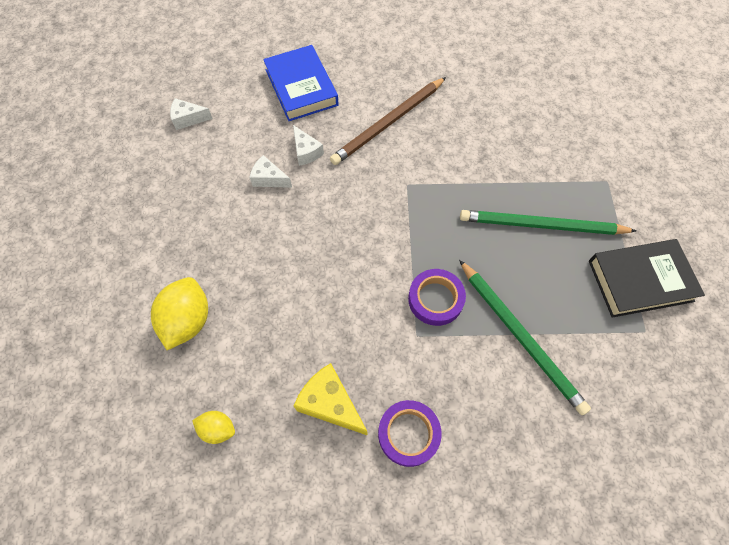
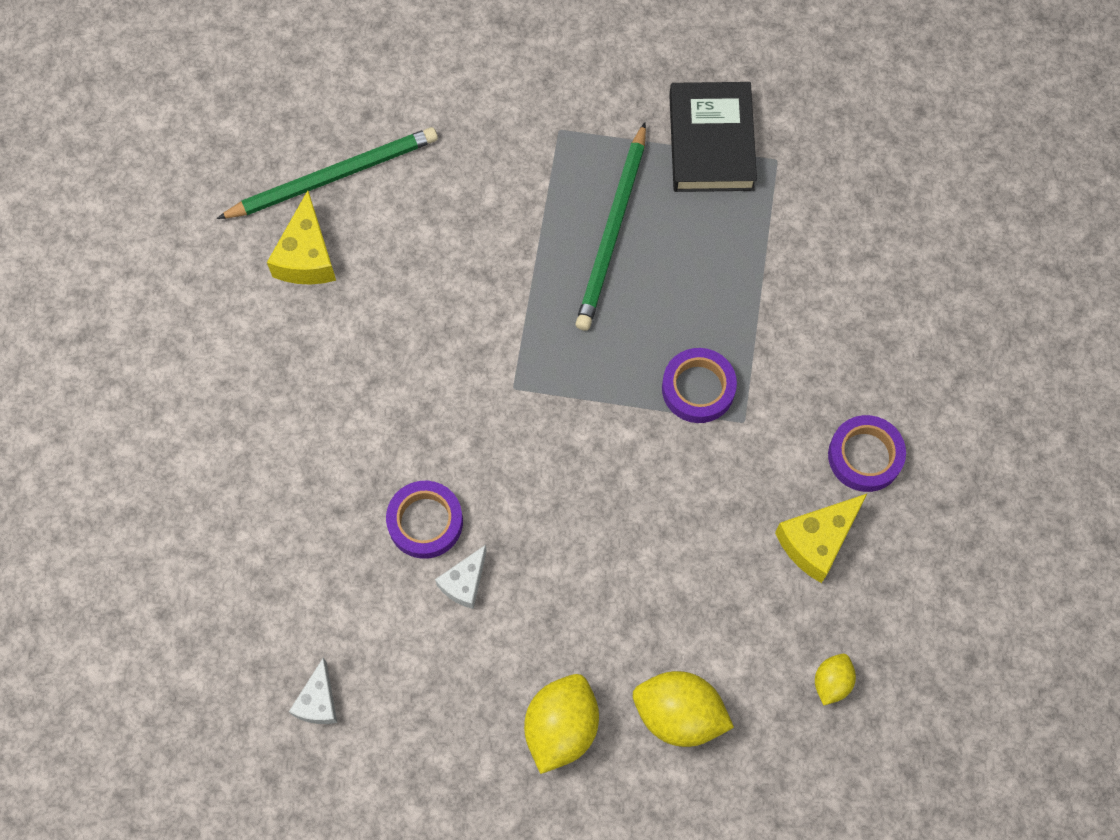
camera: 80 degrees left, 5 degrees up
(176, 248) = (561, 728): none -> yellow lemon
(301, 87) = (293, 513): blue book -> none
(306, 152) = (425, 522): white cheese -> purple tape
(388, 123) = (396, 393): brown pencil -> none
(466, 65) = (307, 256): none -> yellow cheese
(520, 337) = (763, 300): green pencil -> green pencil (333, 176)

